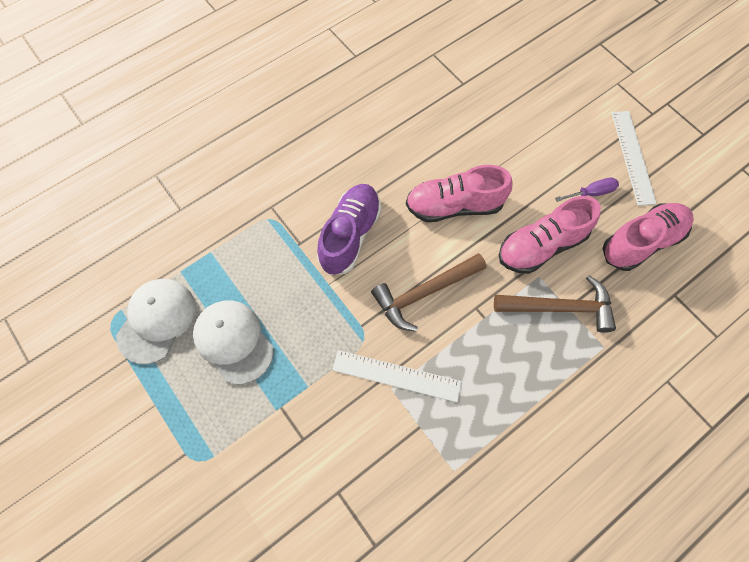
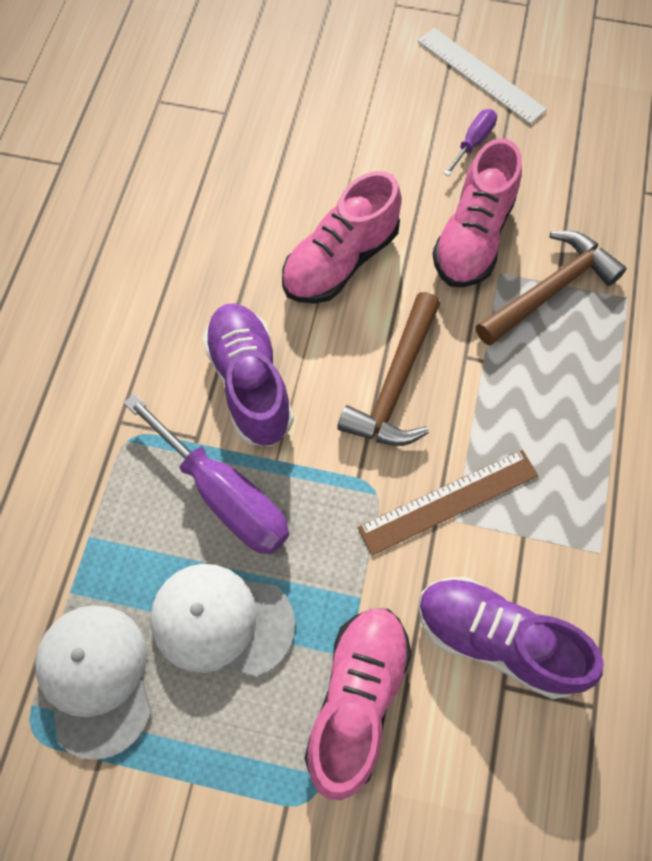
camera: 40 degrees left, 0 degrees up
(288, 282) = (225, 495): none -> purple screwdriver
(356, 466) = (496, 639): none -> purple shoe
(396, 376) = (448, 501): white ruler -> brown ruler
(641, 242) = (567, 160): pink shoe -> pink shoe (357, 699)

